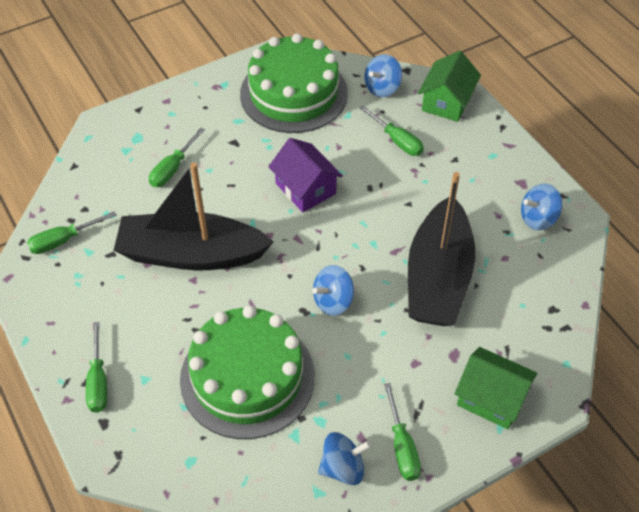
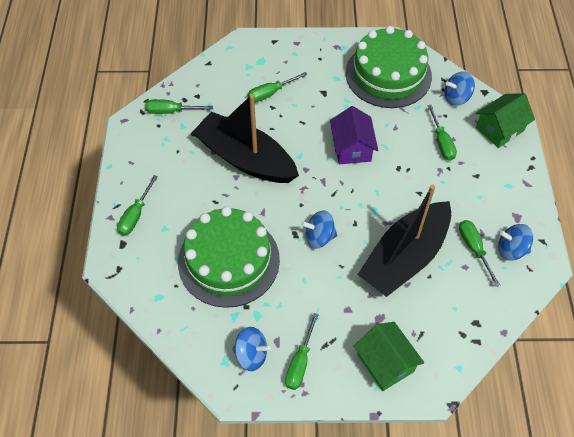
camera: 30 degrees right, 5 degrees up
(501, 235) = (474, 249): none -> green screwdriver

